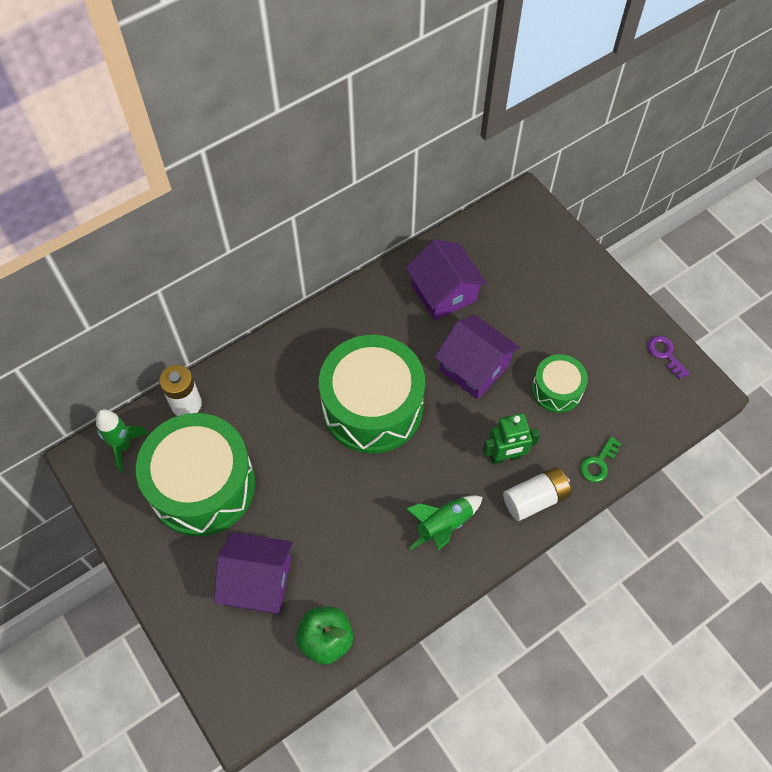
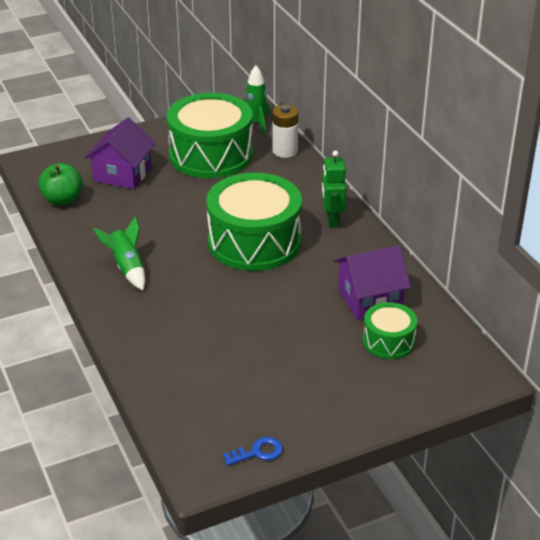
camera: 100 degrees right, 25 degrees down
(474, 368) = (278, 307): purple house -> none
(505, 456) = (177, 313): green robot -> green robot (332, 220)
(535, 499) = (129, 324): white battery -> none
(557, 389) = (238, 359): green drum -> green drum (388, 341)
(598, 463) = (148, 373): green key -> none
(665, 354) = (257, 452): purple key -> blue key

